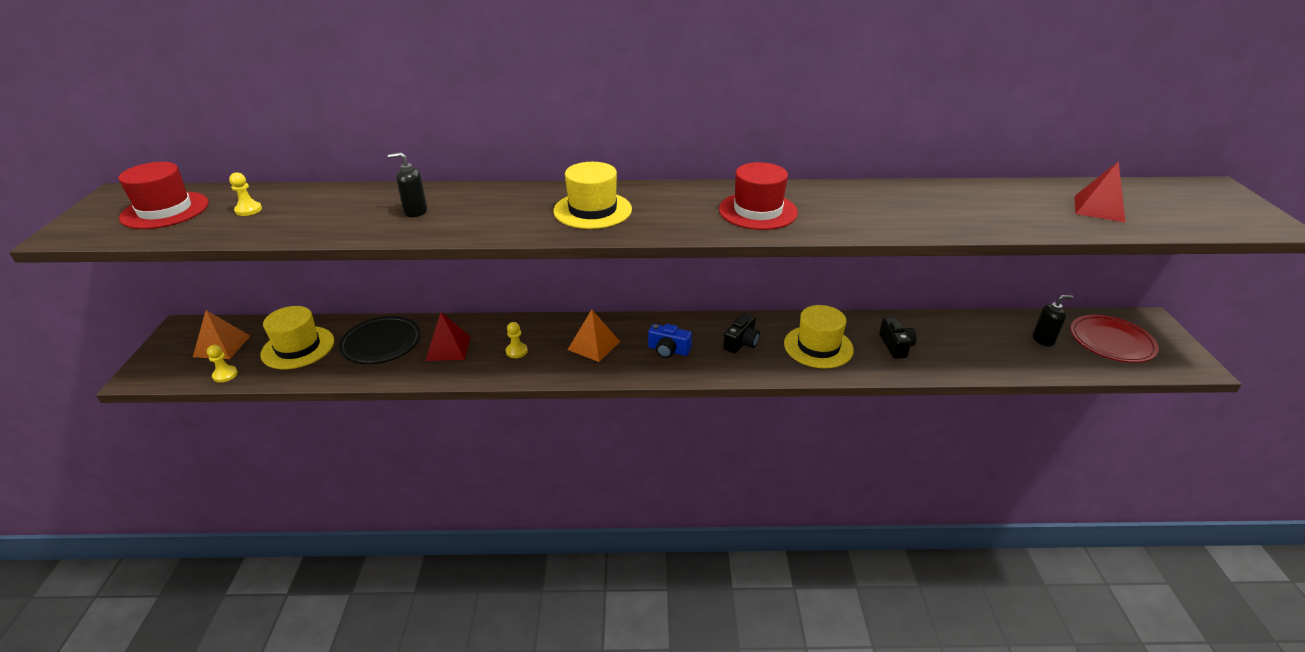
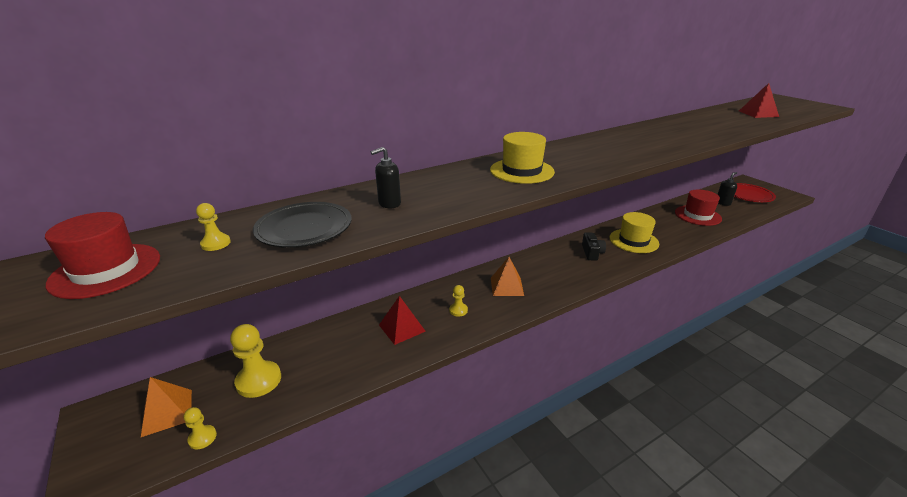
camera: 30 degrees left, 5 degrees down
(298, 347) = (259, 380): yellow hat -> yellow pawn
(381, 343) = (338, 346): black plate -> black plate (304, 228)
(668, 350) = (557, 272): blue camera -> none
(758, 211) = (618, 148): red hat -> red hat (697, 215)
(895, 346) = (668, 227): black camera -> none

